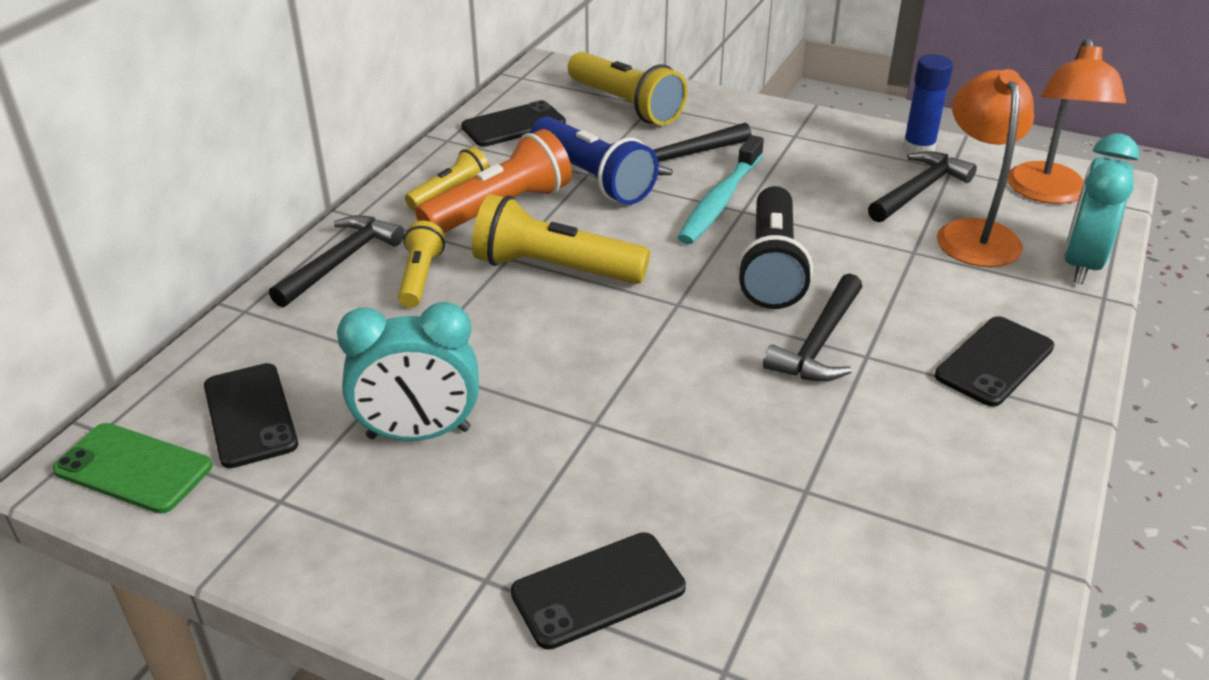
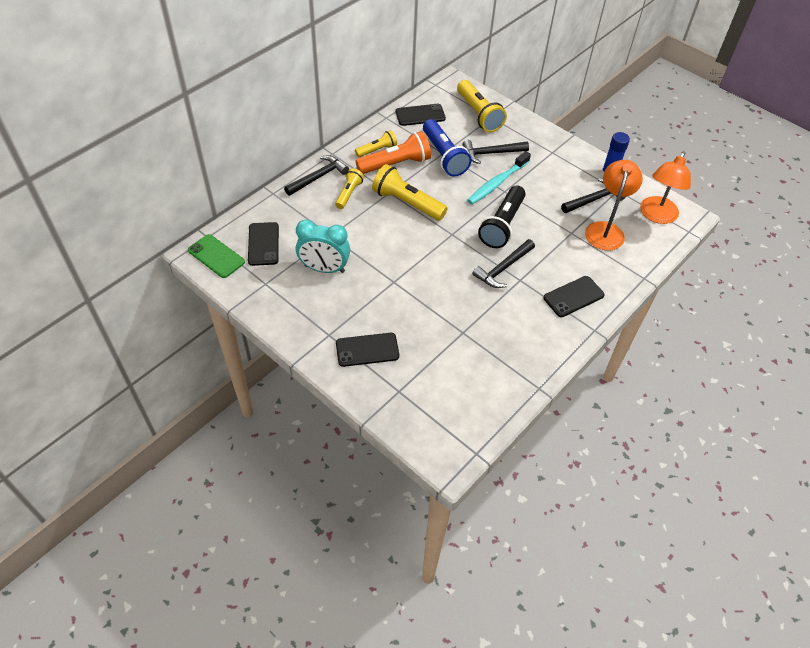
camera: 15 degrees right, 15 degrees up
(1081, 264) = (646, 258): turquoise clock -> none

